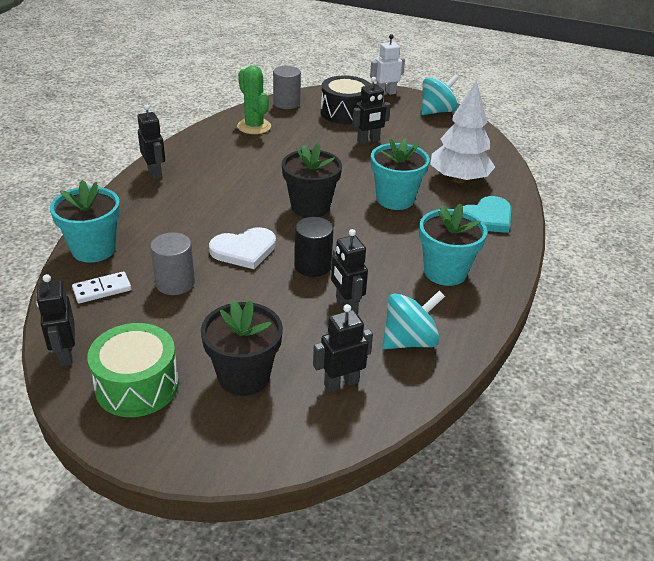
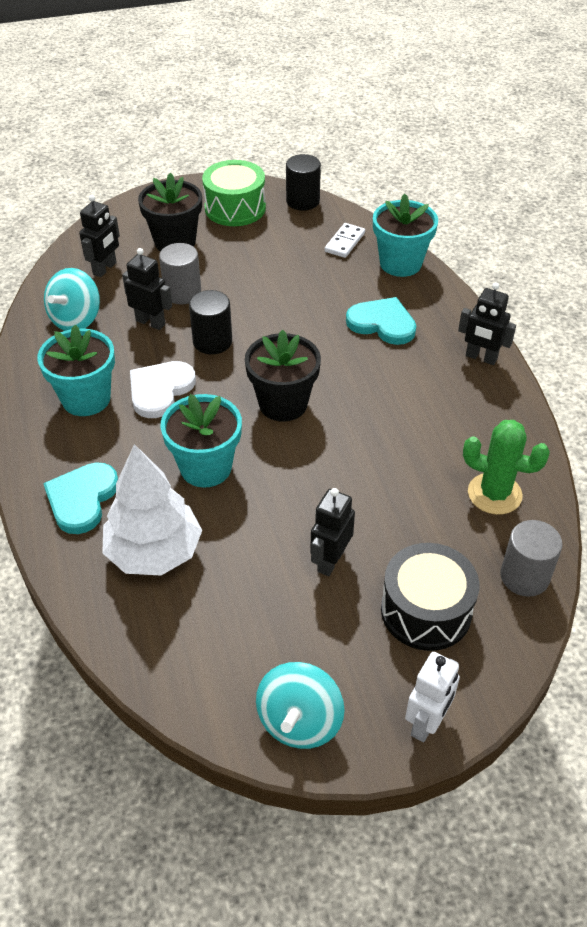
camera: 145 degrees right, 10 degrees up
(65, 354) = (302, 201): black robot -> black cylinder
(175, 283) = (301, 272): grey cylinder -> grey cylinder (182, 293)
(178, 218) = (382, 323): none -> turquoise heart
(244, 250) = (286, 325): white heart -> white heart (160, 390)

